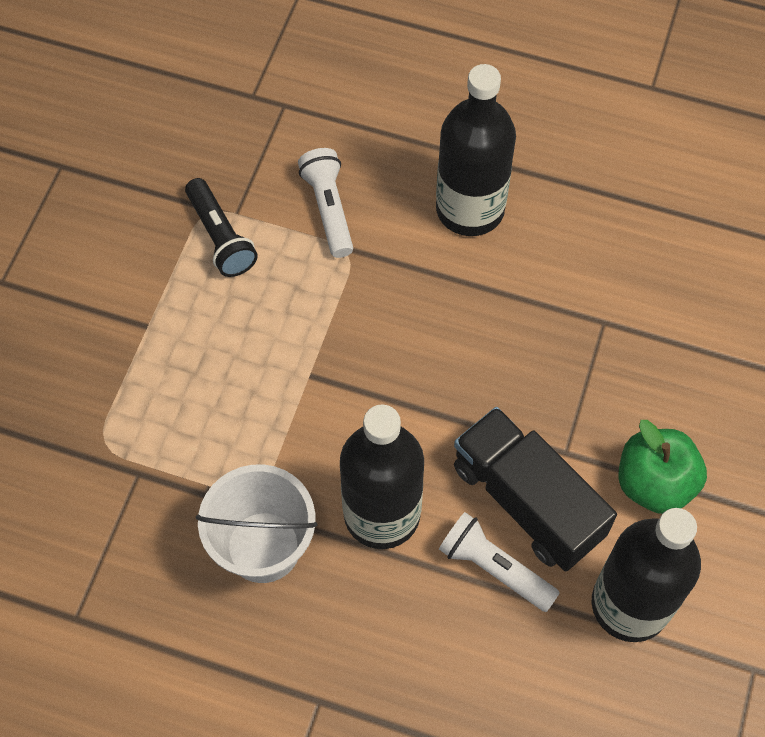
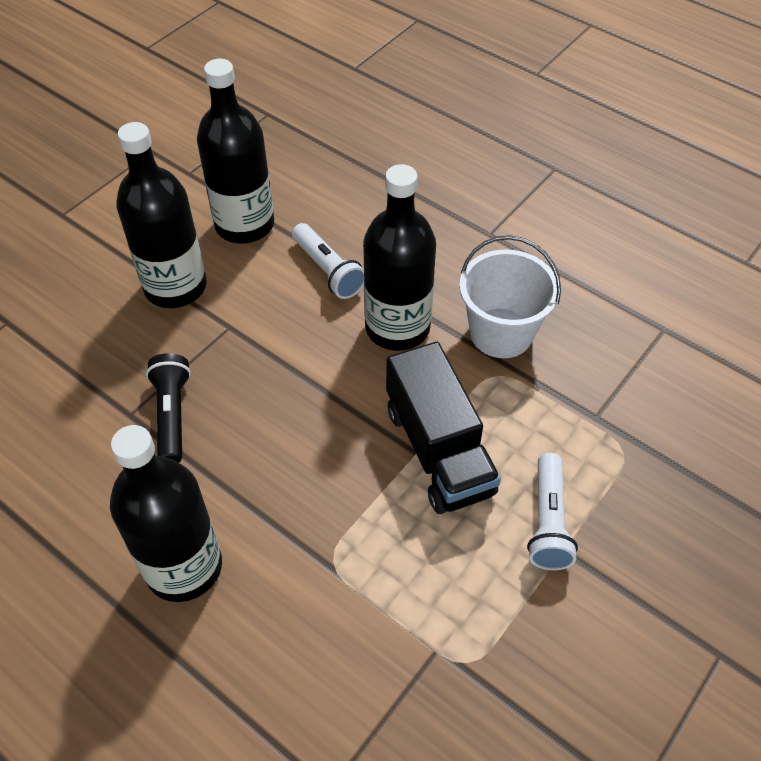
camera: 160 degrees left, 10 degrees down
(220, 237) = (462, 626): black flashlight -> black flashlight (172, 415)
(329, 209) = (331, 619): white flashlight -> white flashlight (548, 521)
(527, 501) = (279, 303): black truck -> black truck (438, 450)
(654, 483) = (175, 287): green apple -> black bottle

